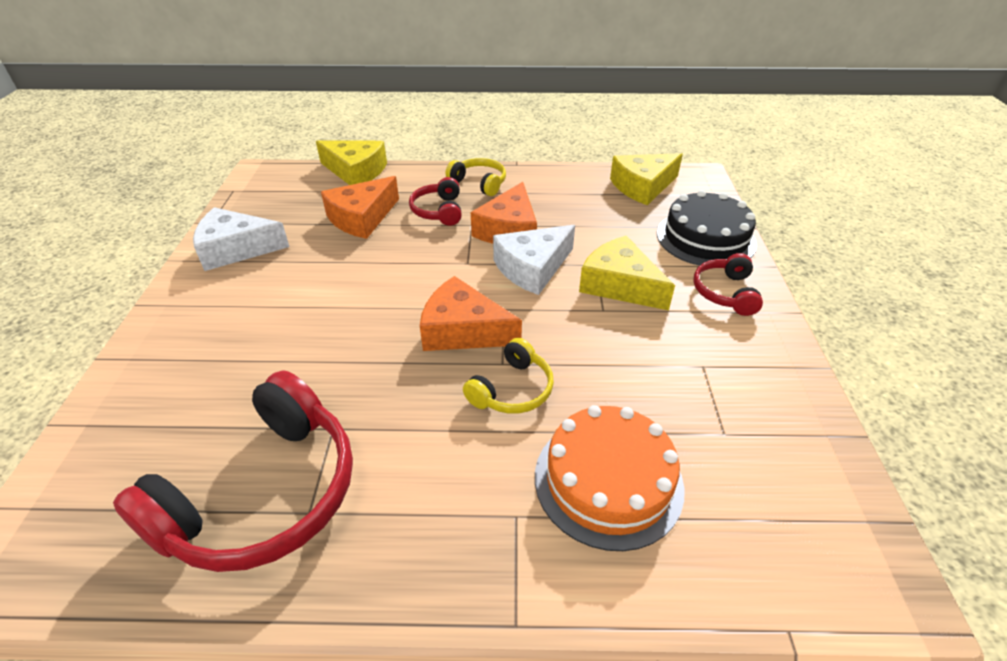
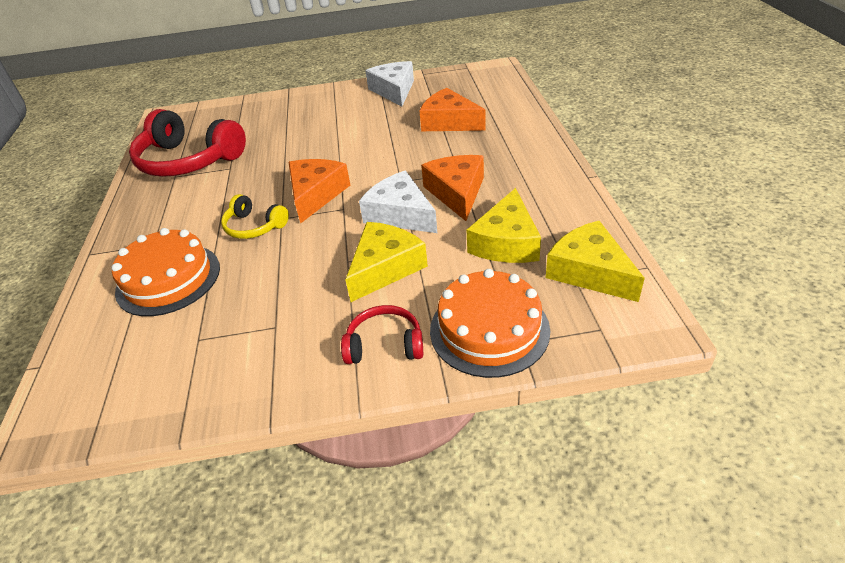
camera: 85 degrees right, 0 degrees up
(356, 171) = (520, 102): yellow cheese -> yellow cheese (506, 242)
(439, 211) = (474, 152): red headphones -> none
(479, 183) = (534, 162): yellow headphones -> none
(509, 230) = (457, 192): orange cheese -> orange cheese turned 75 degrees clockwise
(705, 238) = (489, 329): black cake -> orange cake

